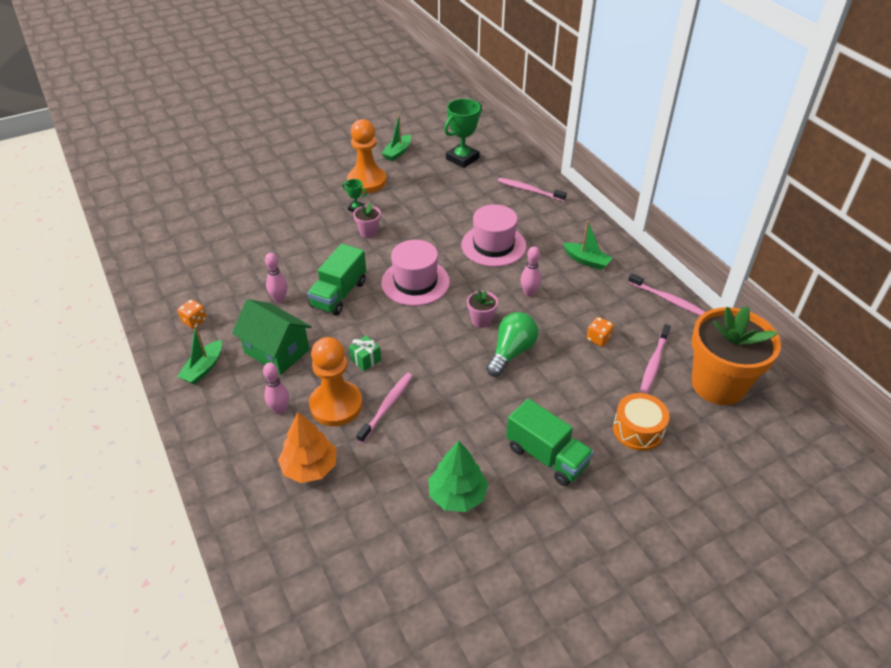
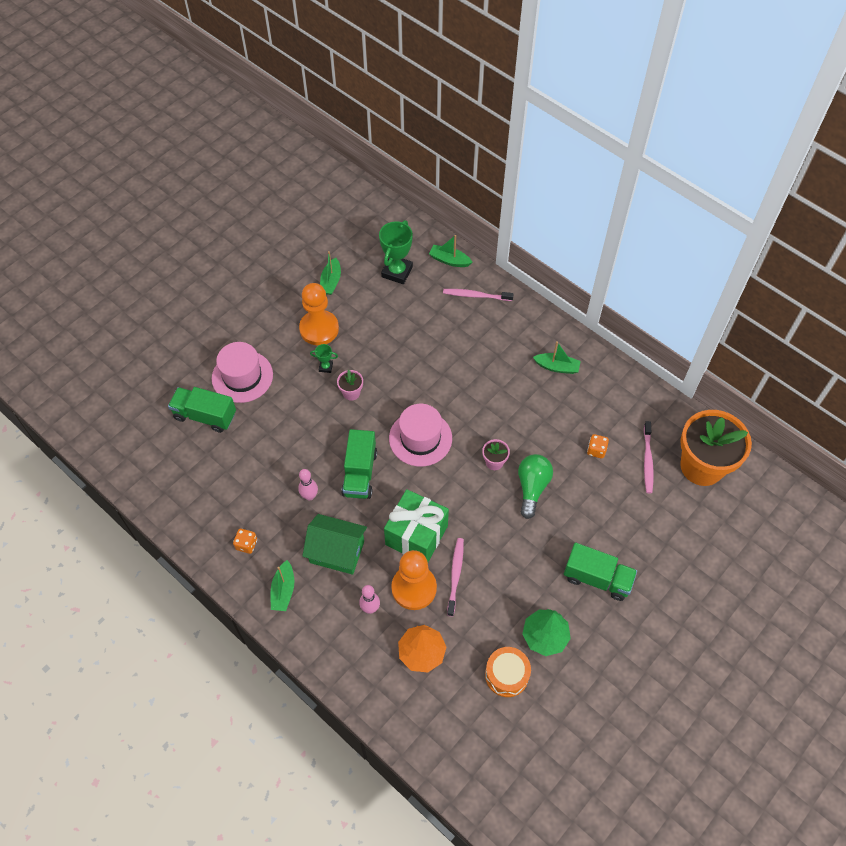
camera: 20 degrees left, 15 degrees up
(225, 217) = (205, 416): none -> green truck
(365, 360) = (416, 535): green gift -> green gift, size x2.42
(493, 245) = (470, 374): pink hat -> pink hat (242, 376)
(516, 161) = (449, 260): none -> green boat
(529, 293) = (522, 419): pink bowling pin -> none
(638, 430) = (656, 530): orange drum -> orange drum (506, 675)
(668, 299) = (638, 390): pink toothbrush -> none

